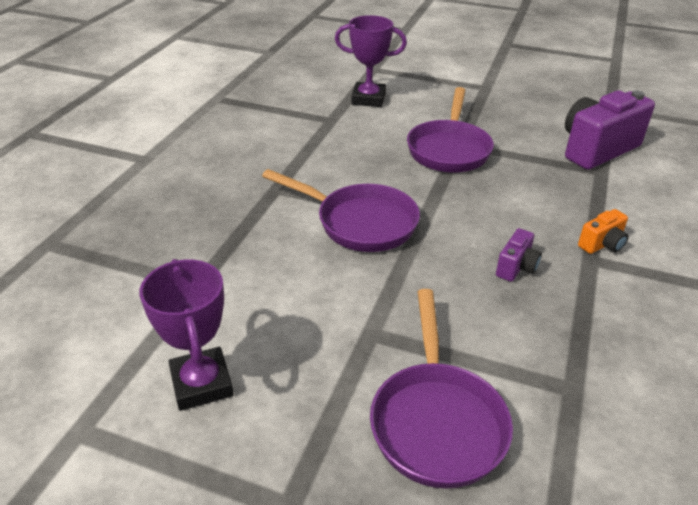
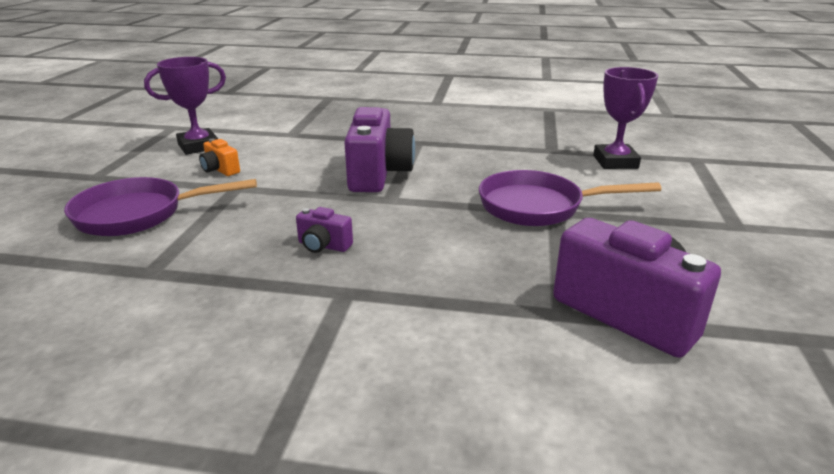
camera: 80 degrees right, 10 degrees down
(360, 223) = (378, 174): purple pan -> purple camera
(602, 244) = (376, 302): orange camera -> orange camera (220, 170)

